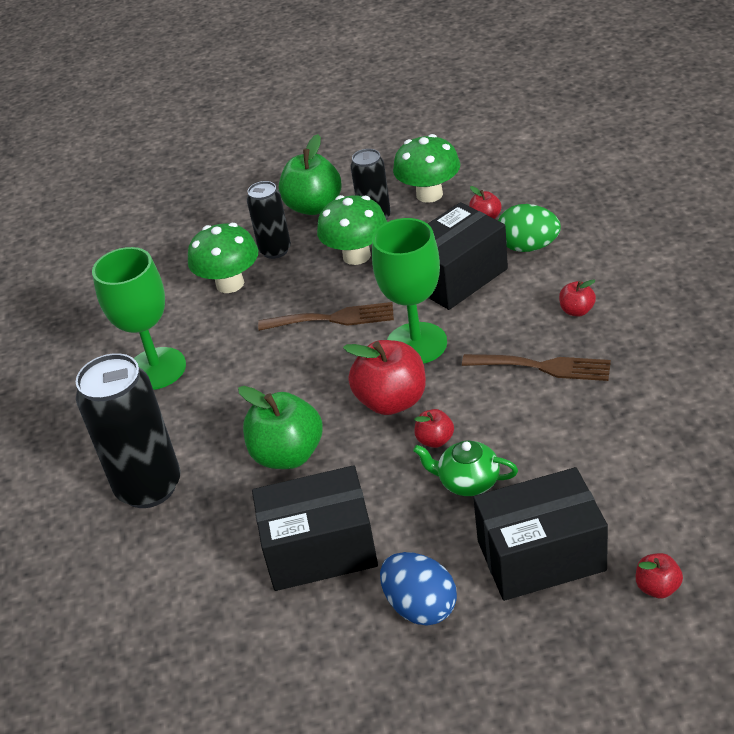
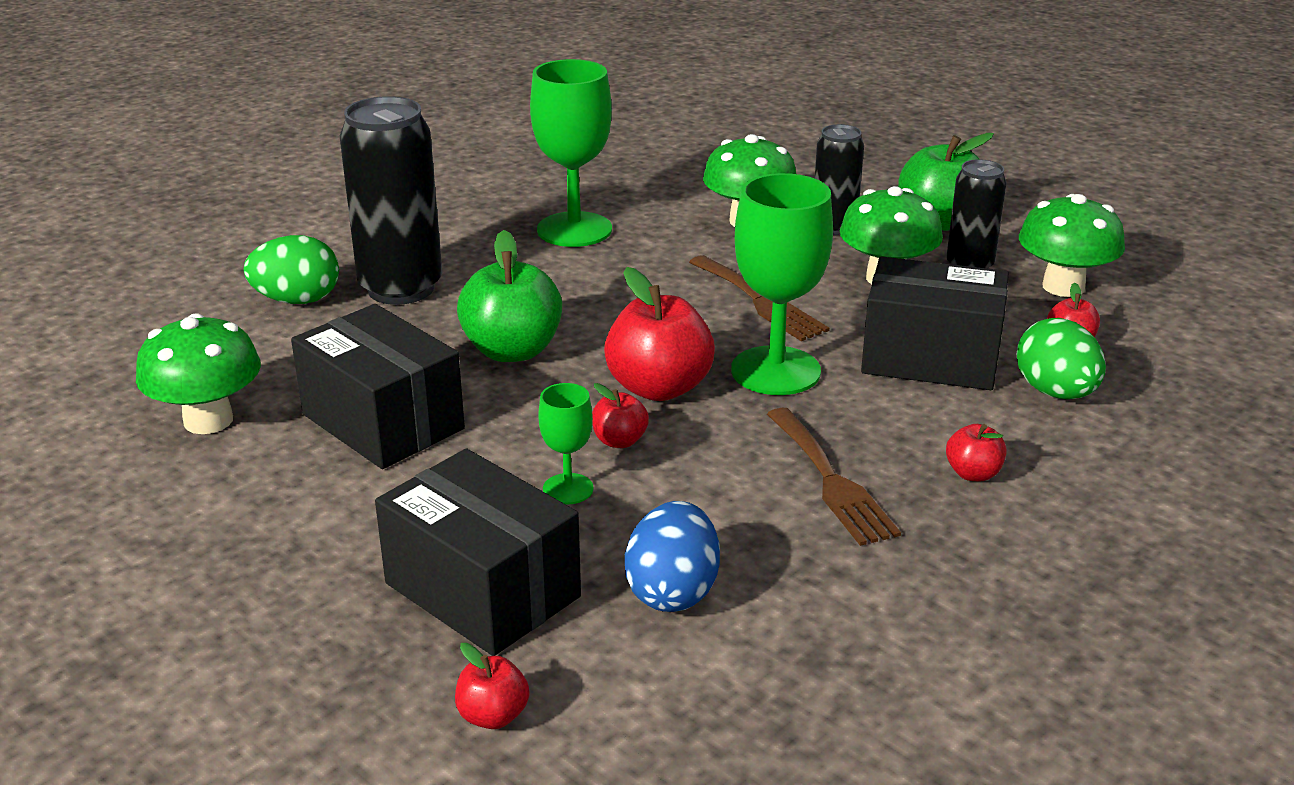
camera: 50 degrees right, 10 degrees down
(109, 552) = (297, 300): none -> green egg
(237, 649) = (208, 420): none -> green mushroom
(420, 607) = (338, 522): blue egg -> blue egg (672, 591)
(467, 482) = (568, 489): green teapot -> green goblet

